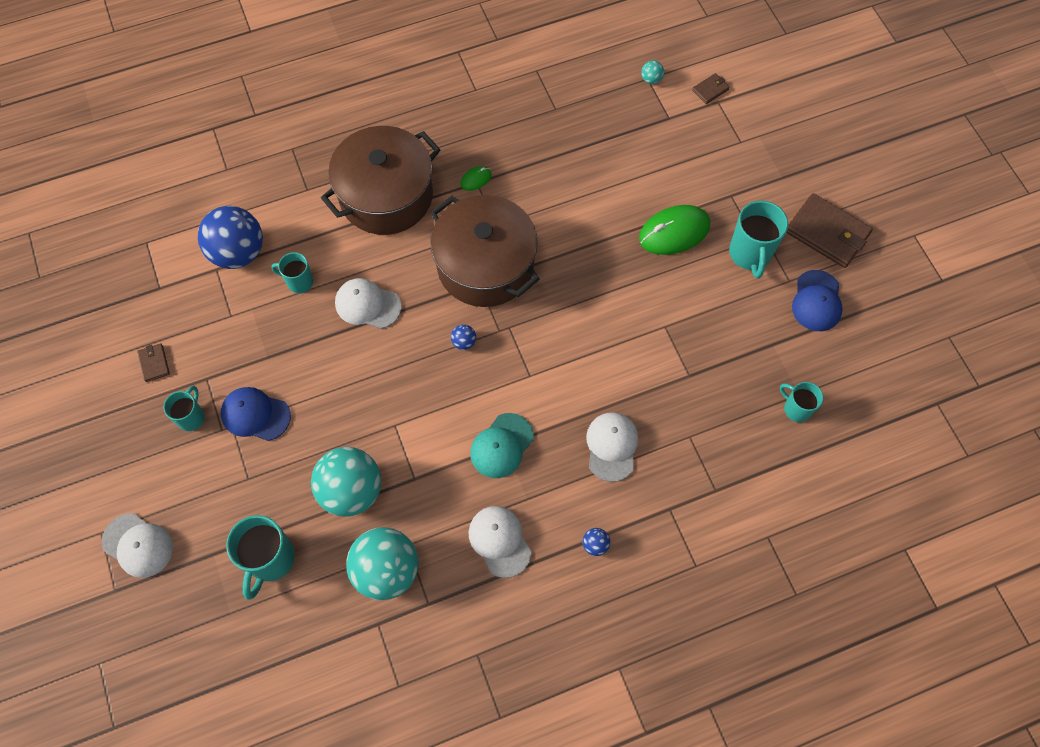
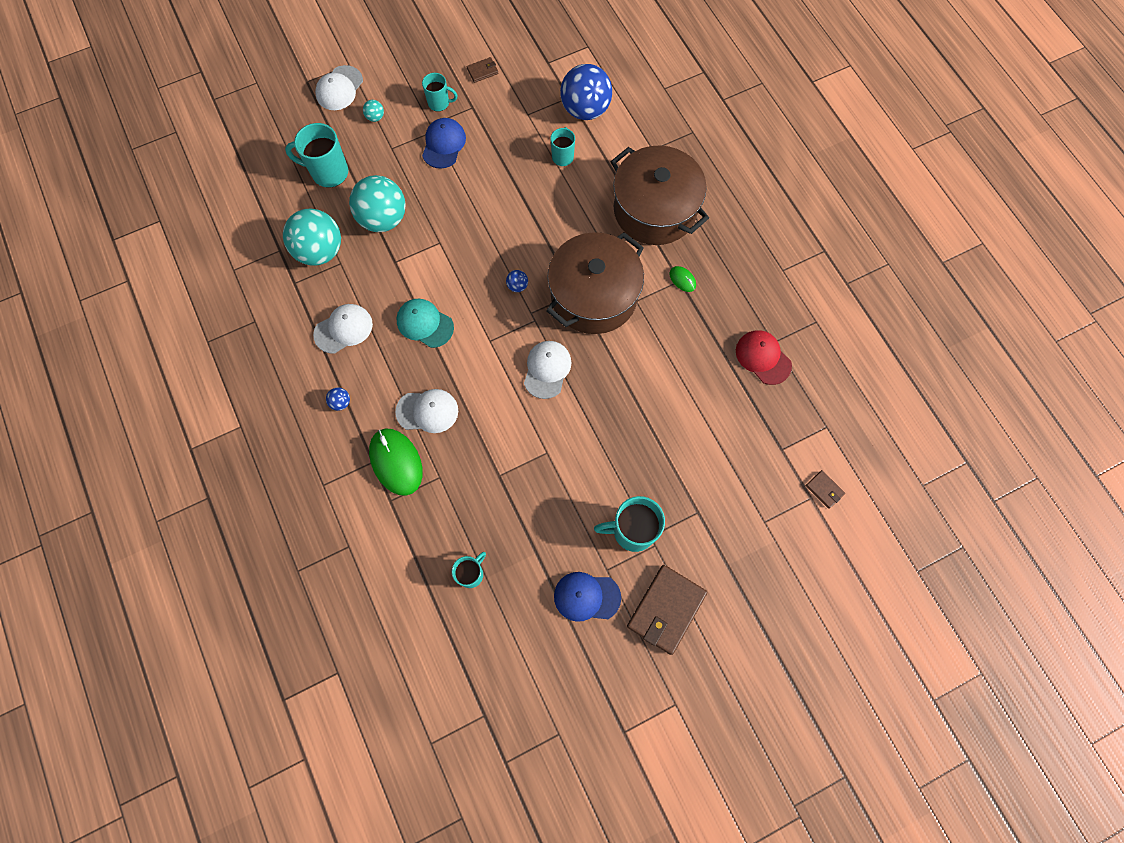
camera: 85 degrees right, 5 degrees up
(367, 305) = (546, 209): white cap -> white cap (547, 369)
(572, 120) = (763, 357): none -> red cap
(651, 79) = (826, 430): turquoise ball -> turquoise ball (375, 117)
(674, 232) = (648, 458): green mouse -> green mouse (396, 462)

